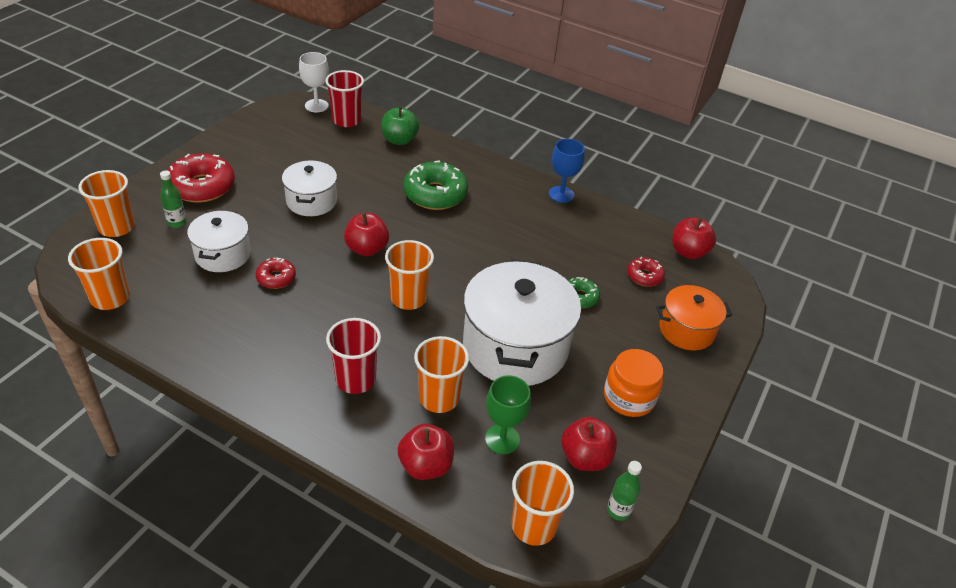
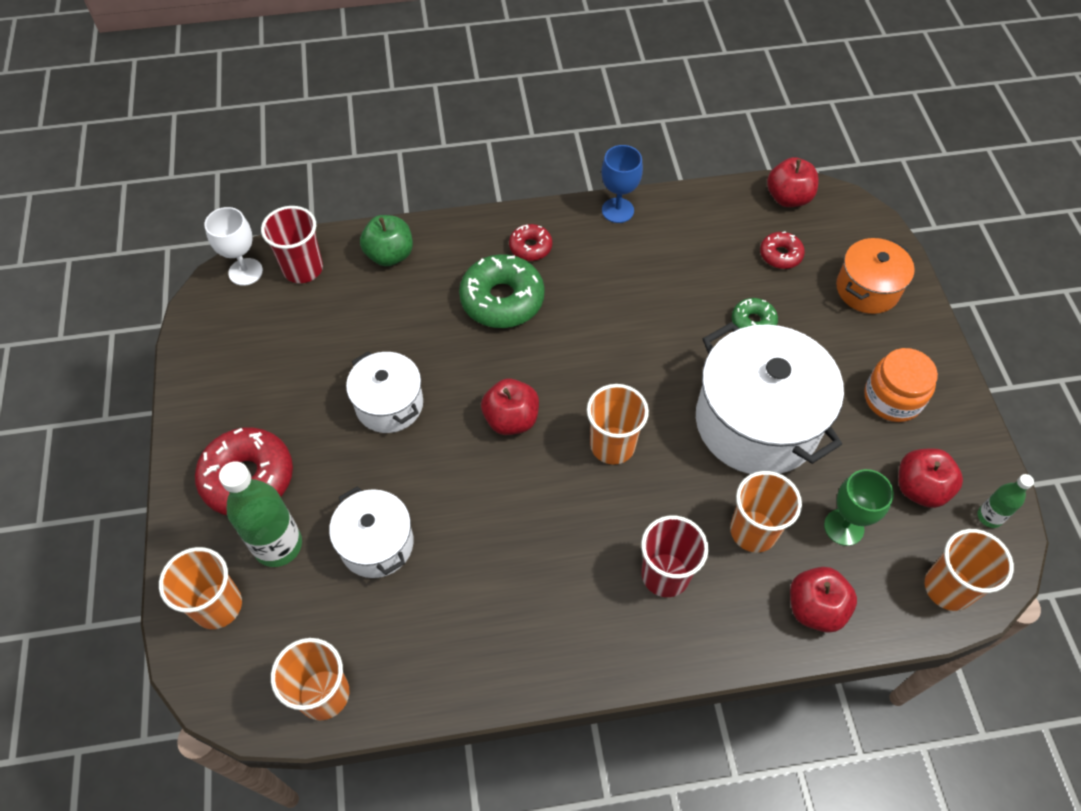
camera: 35 degrees left, 15 degrees up
(177, 222) = (278, 545): green bottle -> green bottle, size x1.88
(276, 278) = (464, 526): red donut -> red donut (530, 247)

